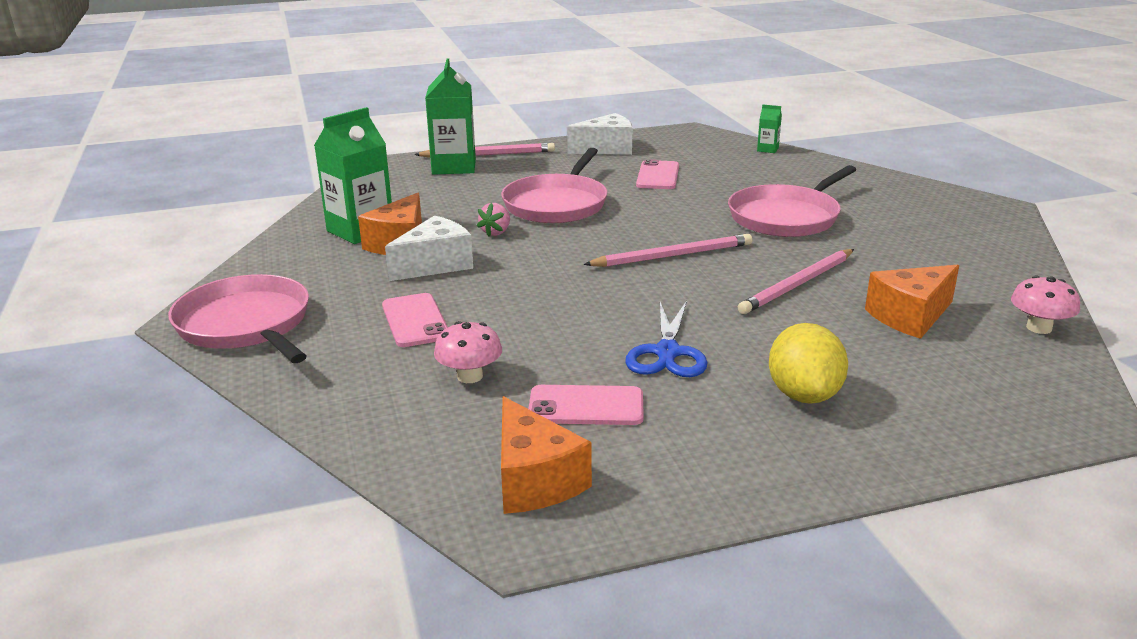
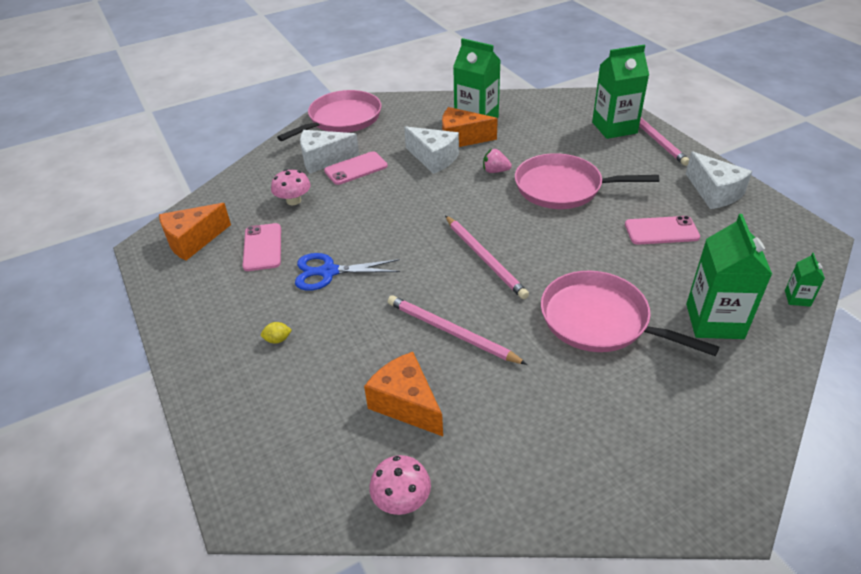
camera: 80 degrees right, 15 degrees up
(364, 346) = (323, 159): none -> white cheese
(792, 178) = (714, 321): none -> green carton
(804, 395) = (278, 339): yellow lemon -> yellow lemon, size x0.41

